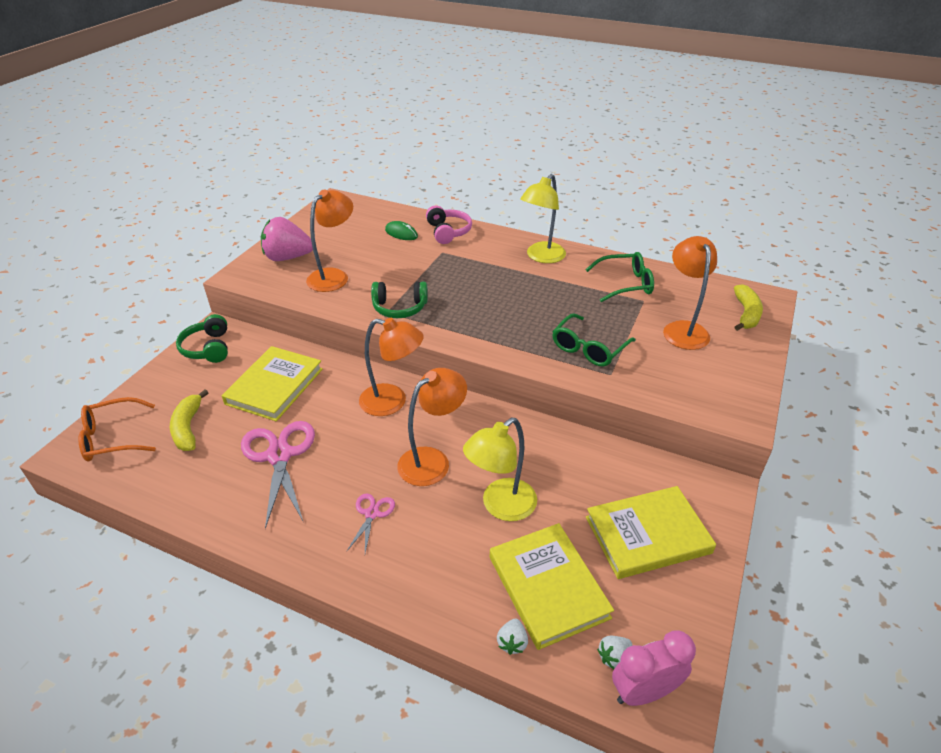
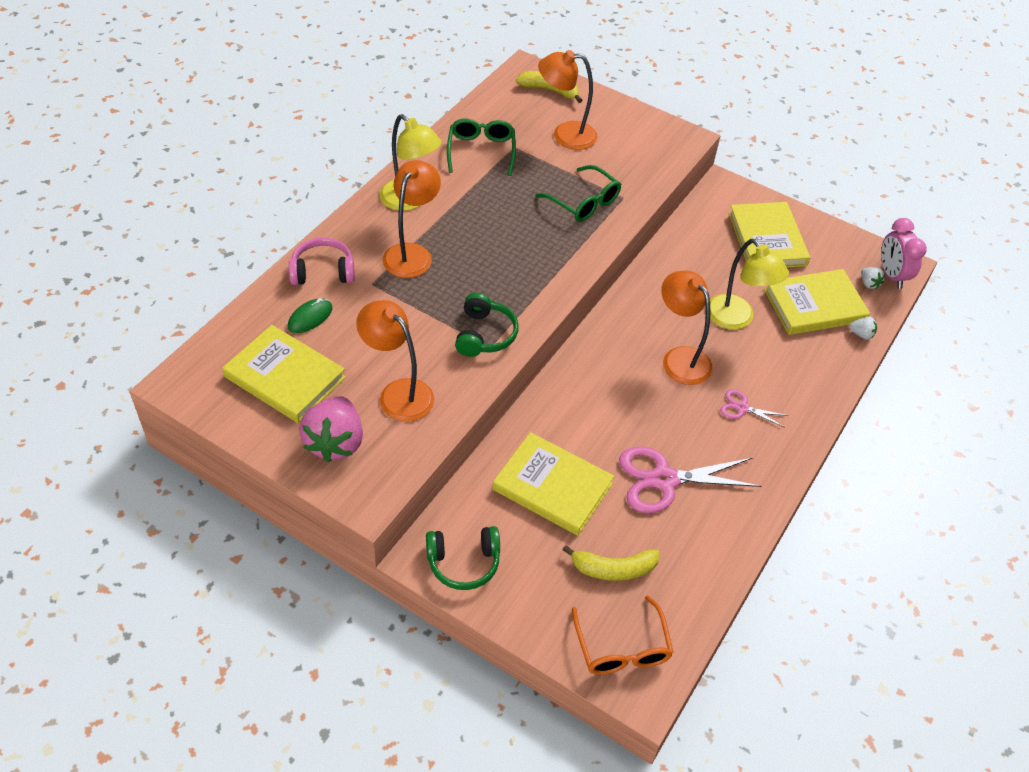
camera: 85 degrees left, 10 degrees up
(345, 232) = (285, 377): none -> yellow book
(392, 402) = (594, 381): orange lamp -> orange lamp (412, 253)

